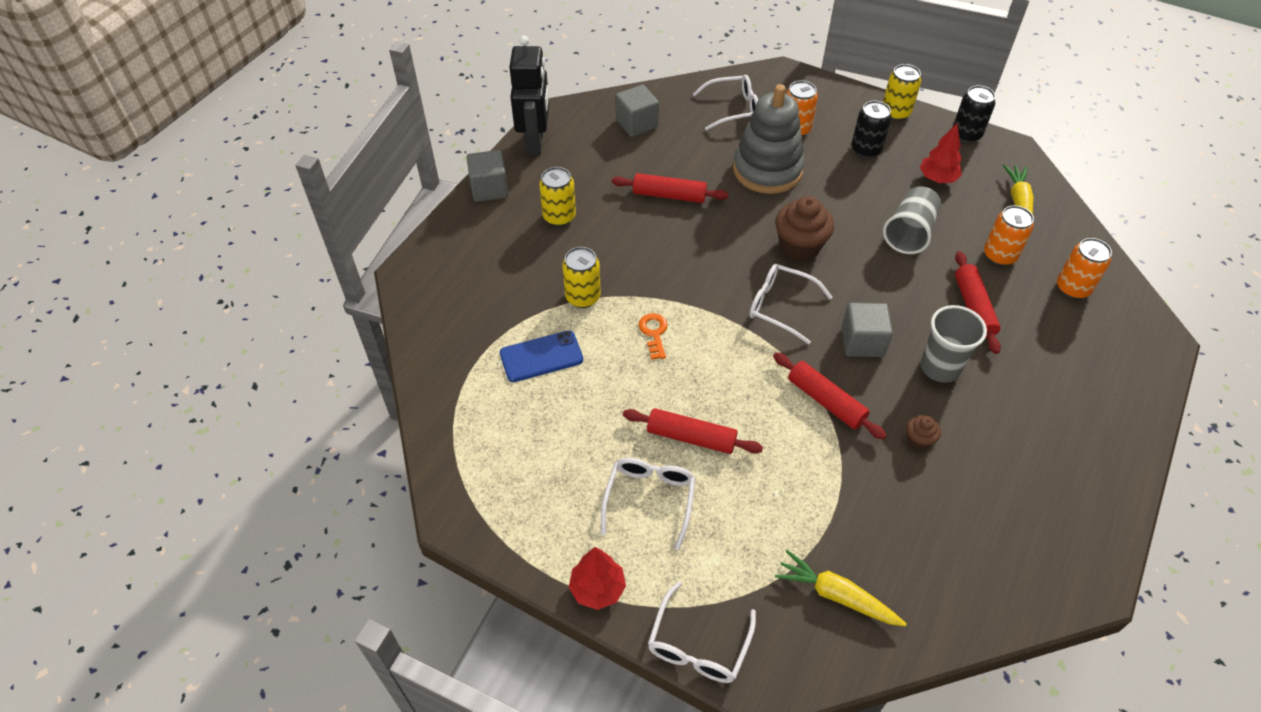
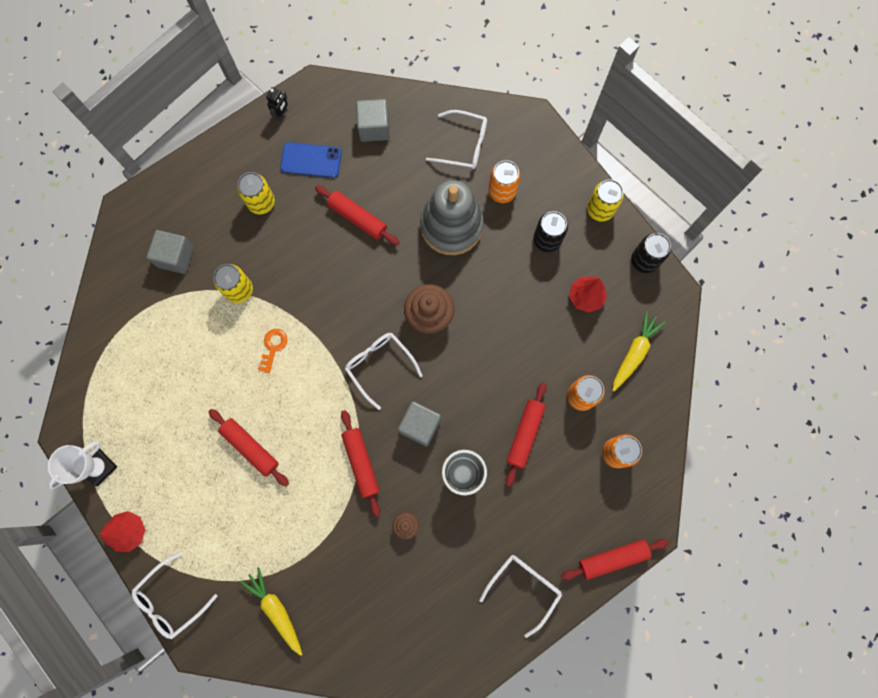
camera: 25 degrees right, 25 degrees up
(489, 188) = (222, 149): grey cube -> grey cube (176, 257)
(516, 534) = (99, 467): none -> white trophy
(535, 142) = (281, 114): black robot -> black robot, size x0.42
(541, 356) = (183, 331): blue phone -> blue phone (311, 160)
(649, 499) = (196, 483): white glasses -> white glasses (524, 588)
(909, 233) = (524, 341): grey cup -> none
(1151, 379) = (612, 558): none -> red rolling pin

